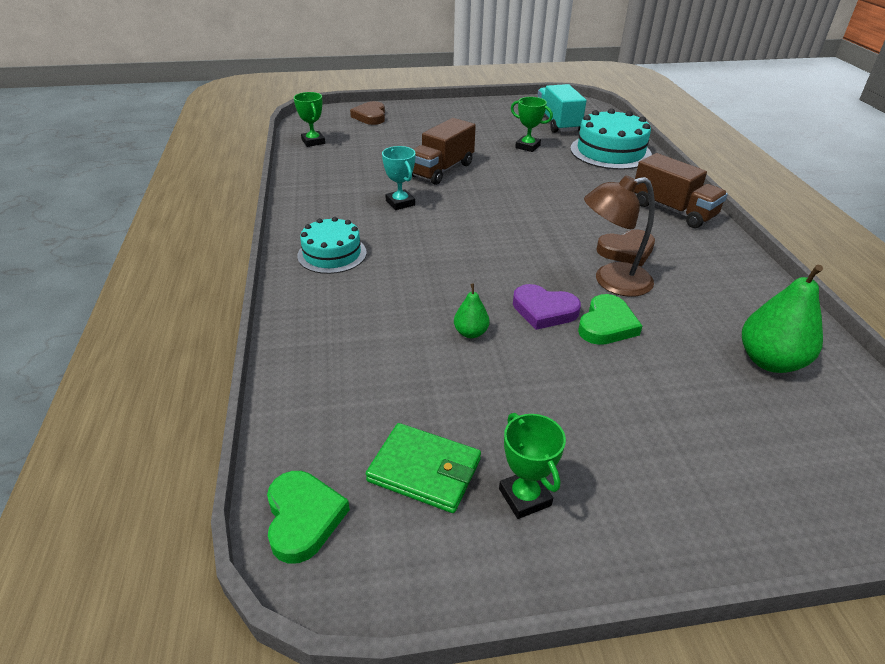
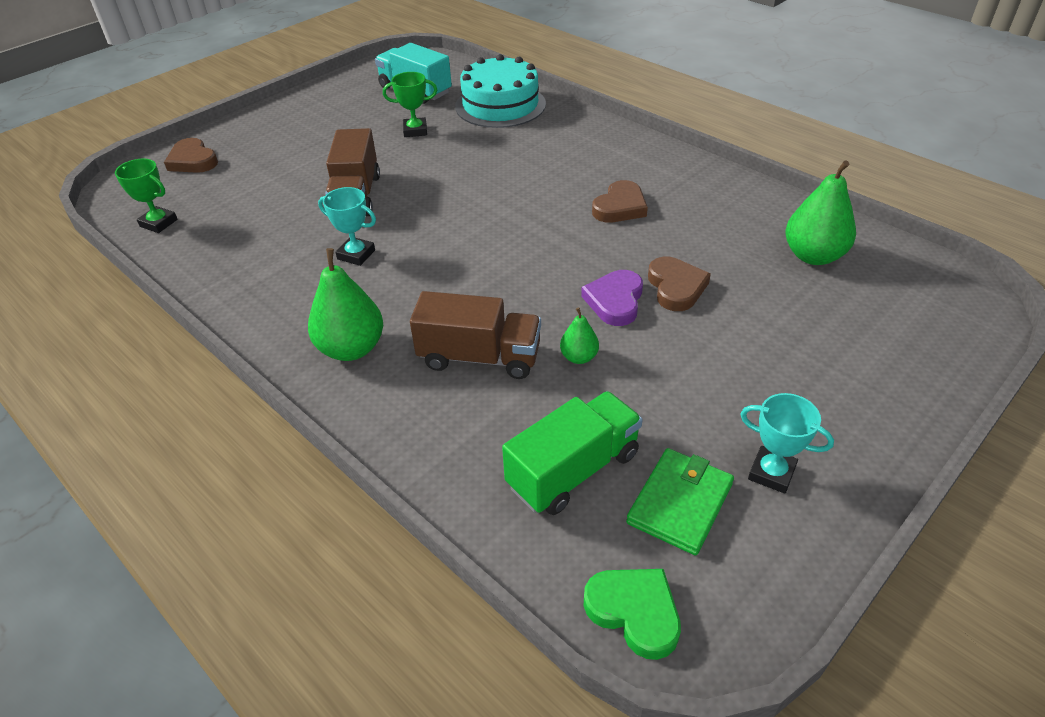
camera: 35 degrees left, 5 degrees up
(332, 254) = (351, 348): turquoise cake -> green pear
(377, 401) = (573, 470): none -> green truck
(424, 470) = (680, 503): green wallet -> green wallet turned 45 degrees counterclockwise
(525, 497) = (771, 473): green trophy -> turquoise trophy
(544, 310) = (615, 301): purple heart -> purple heart turned 120 degrees clockwise
(606, 325) = (676, 287): green heart -> brown heart
(611, 281) = (638, 243): brown lamp -> none
(673, 210) = (615, 147): brown truck -> brown truck (479, 357)

